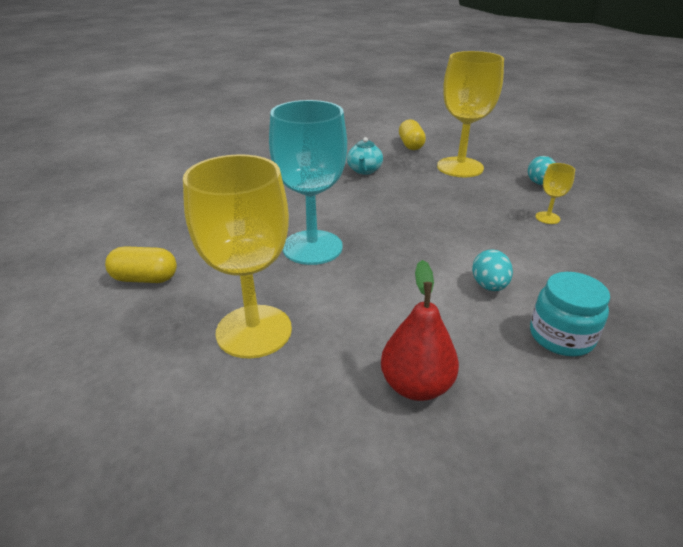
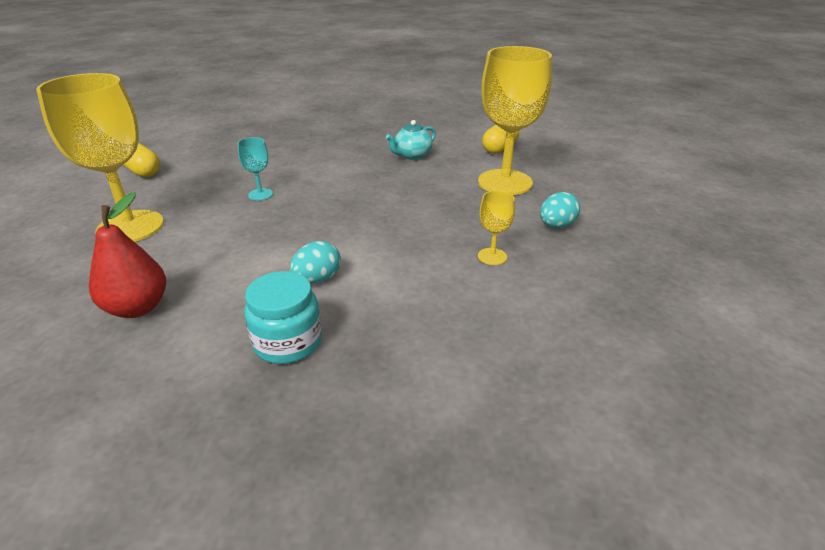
camera: 40 degrees right, 0 degrees up
(312, 247) = (260, 194): turquoise goblet -> turquoise goblet, size x0.43

